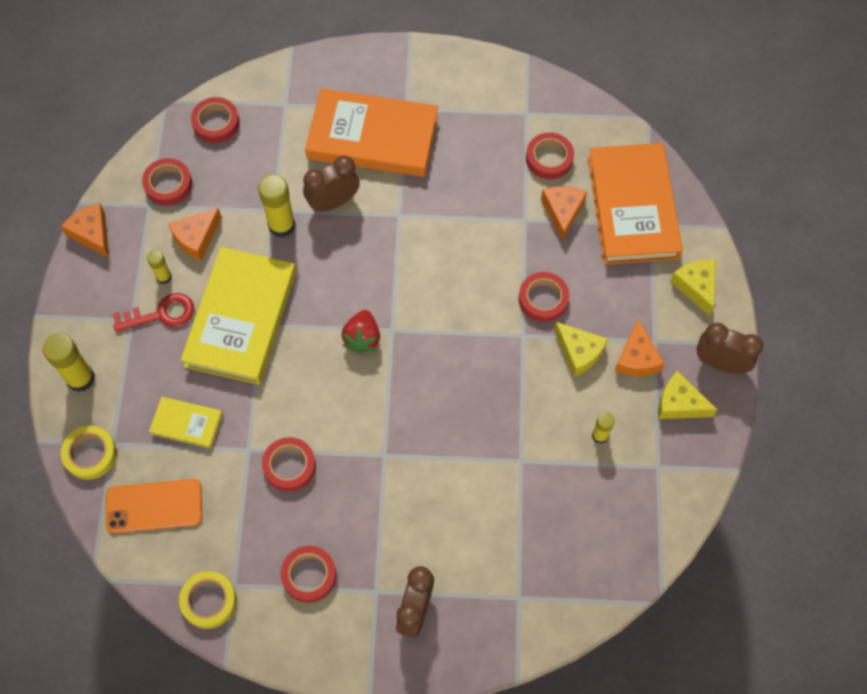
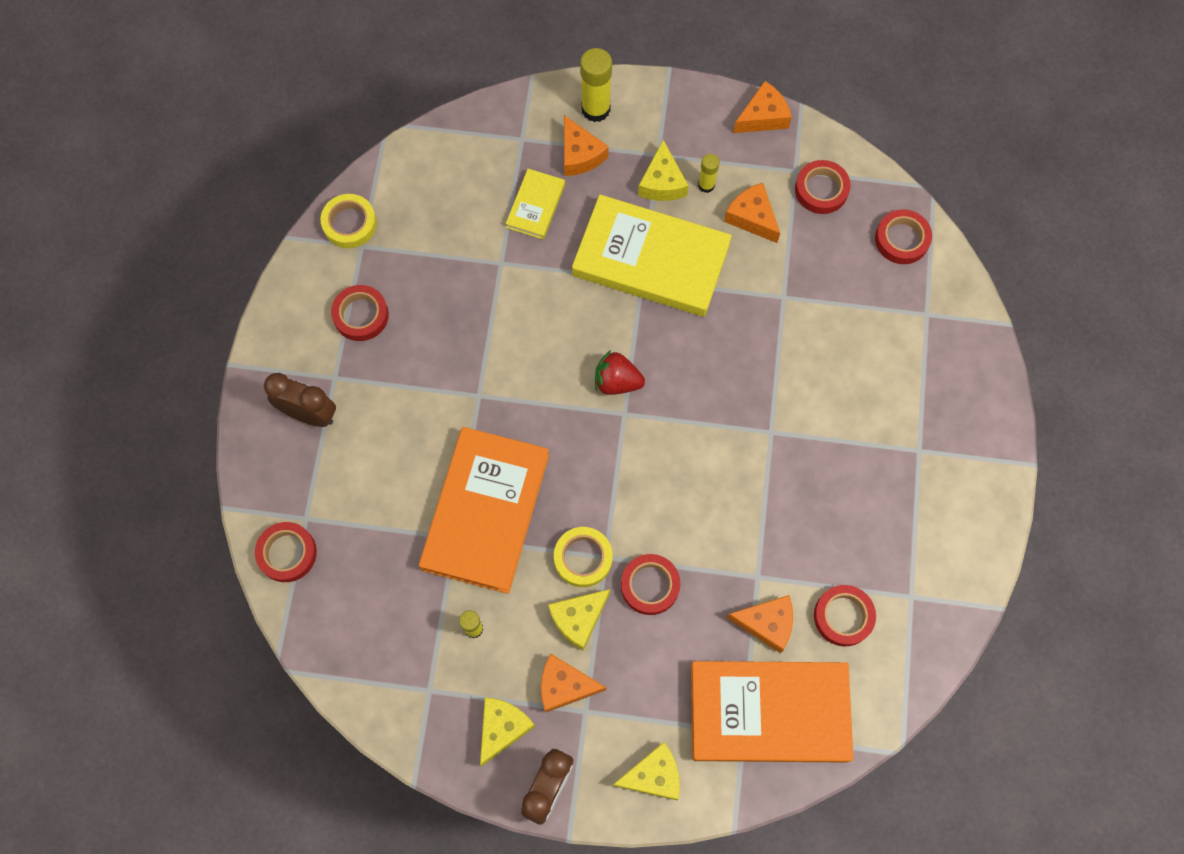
camera: 95 degrees right, 5 degrees up
(90, 454) = (513, 119): yellow tape -> yellow tape (583, 558)
(131, 389) = (580, 155): none -> orange cheese
(154, 506) = (451, 176): orange phone -> none
(161, 314) = (662, 182): red key -> yellow cheese
(281, 225) = (763, 304): yellow glue stick -> none
(289, 466) = (478, 301): red tape -> red tape (287, 553)
(333, 202) = (791, 361): brown clock -> none
(372, 137) = (878, 409): orange book -> orange book (485, 511)

